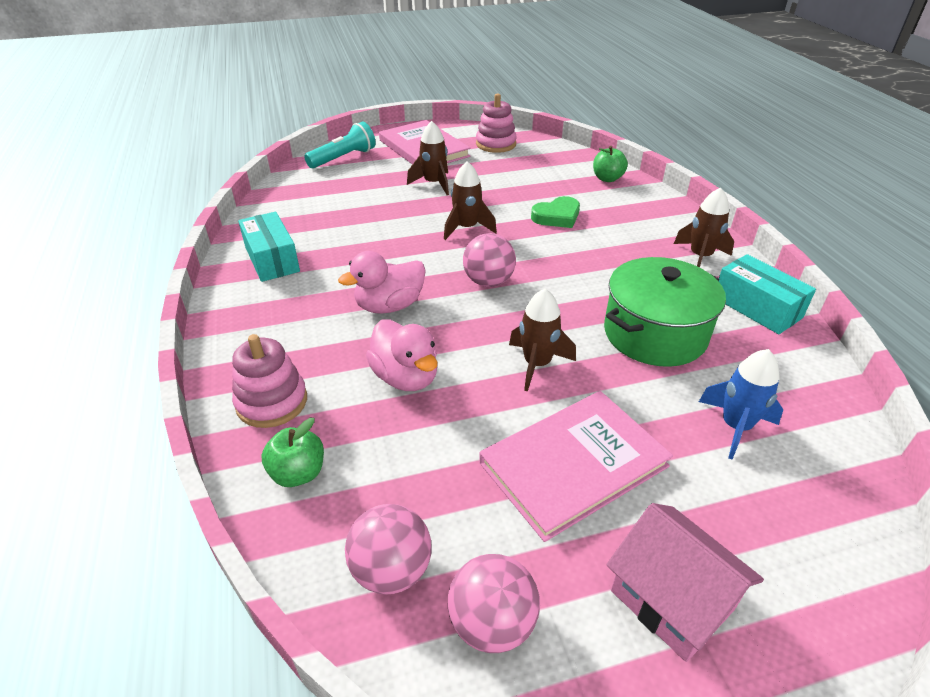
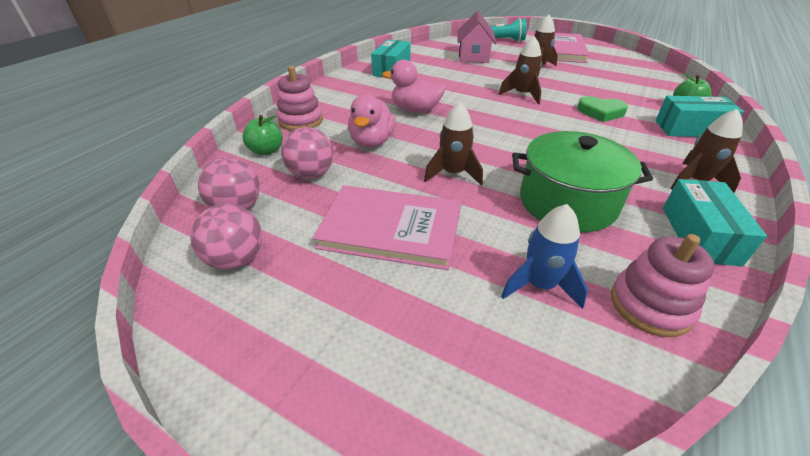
camera: 45 degrees right, 0 degrees up
(488, 282) = (491, 124): pink ball -> pink ball (311, 174)
(496, 144) = (618, 62): pink stacking toy -> pink stacking toy (650, 305)
(637, 202) = (690, 129): none -> turquoise box
(671, 600) = (330, 328): pink house -> pink house (474, 57)

